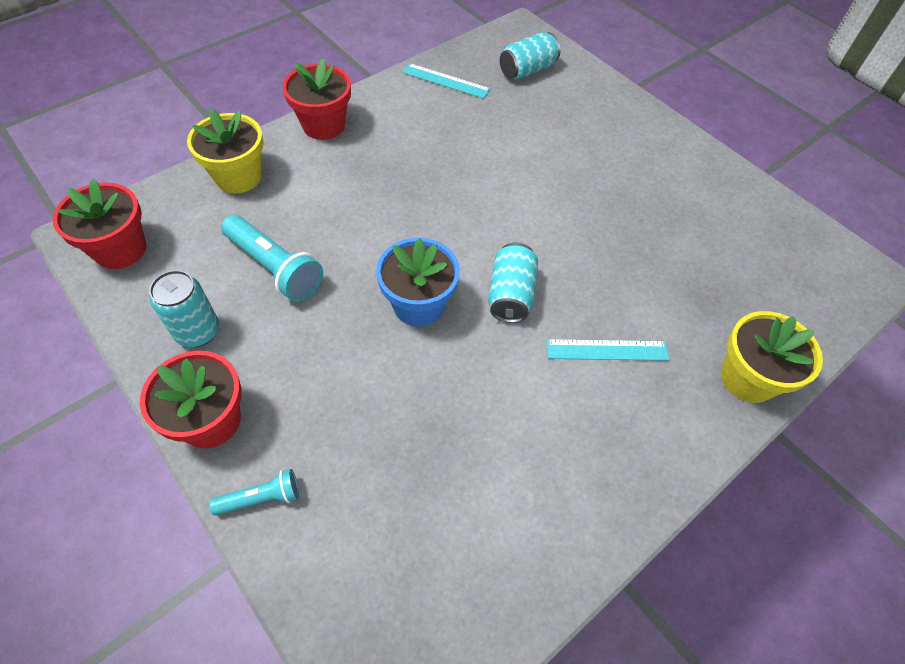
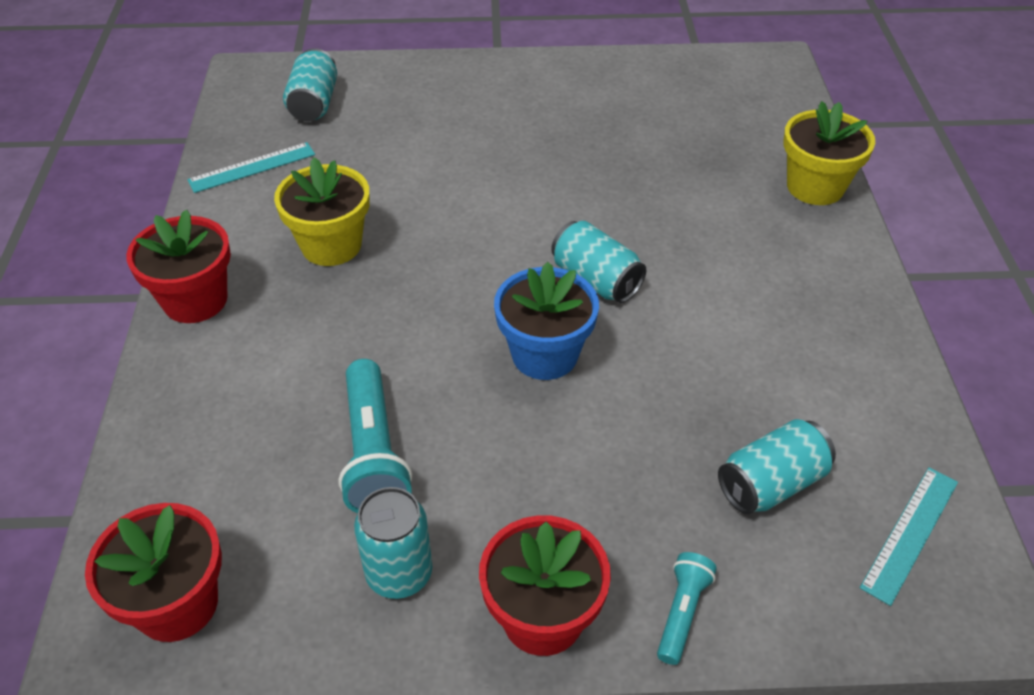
camera: 50 degrees left, 10 degrees down
(238, 177) = (187, 420): yellow flower pot -> yellow flower pot (331, 245)
(275, 268) = (373, 453): turquoise flashlight -> turquoise flashlight turned 90 degrees clockwise
(409, 499) = (771, 484): none -> turquoise can
(607, 350) = (717, 252): turquoise ruler -> turquoise ruler (910, 533)

